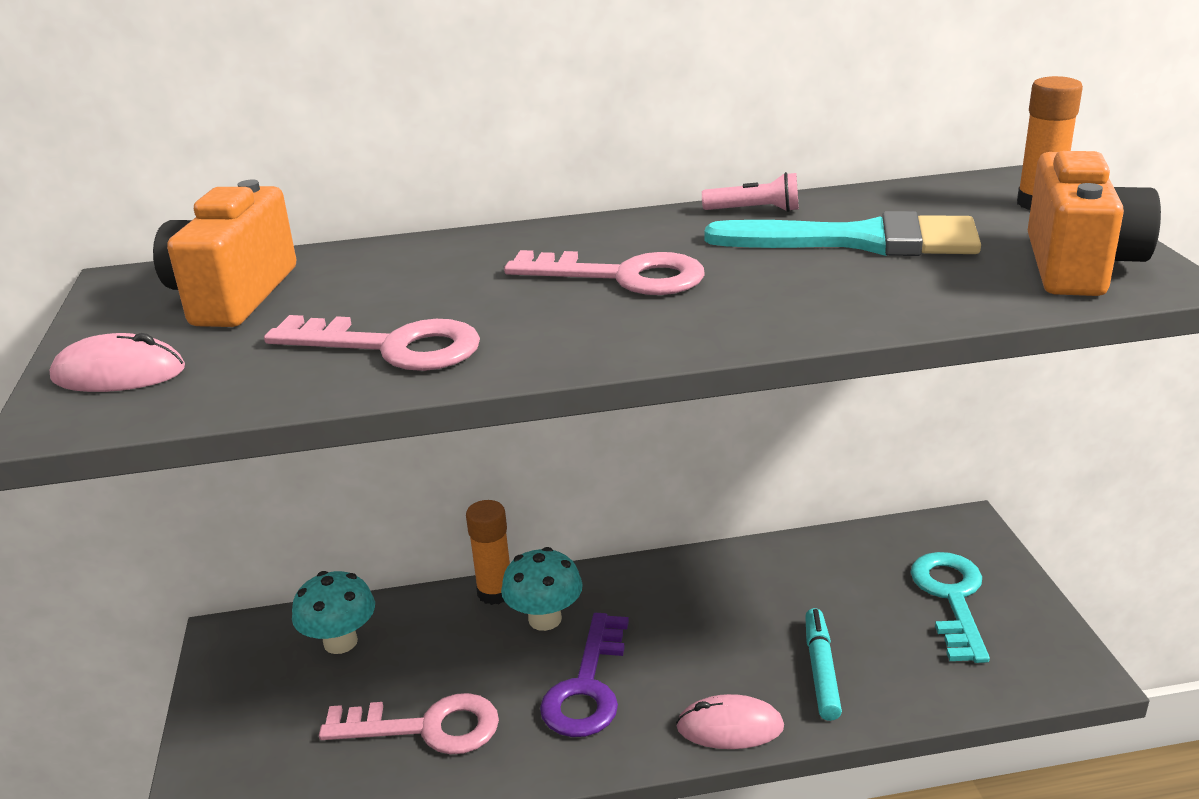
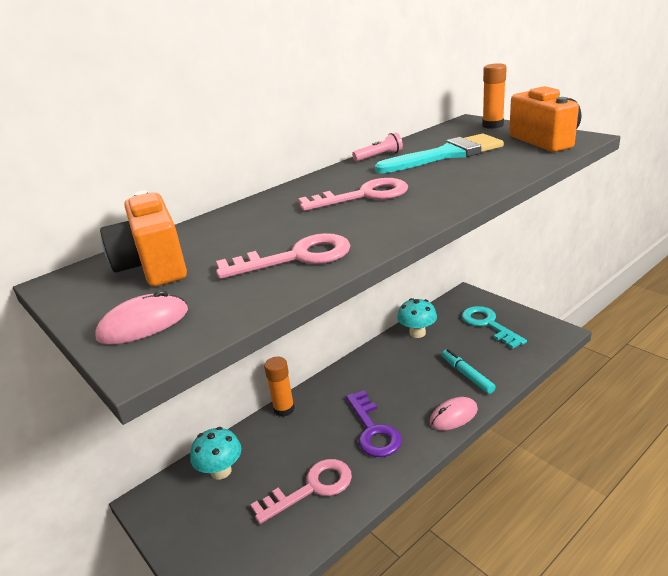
camera: 30 degrees left, 0 degrees up
(545, 619) = (322, 410): turquoise mushroom -> turquoise mushroom (417, 333)

